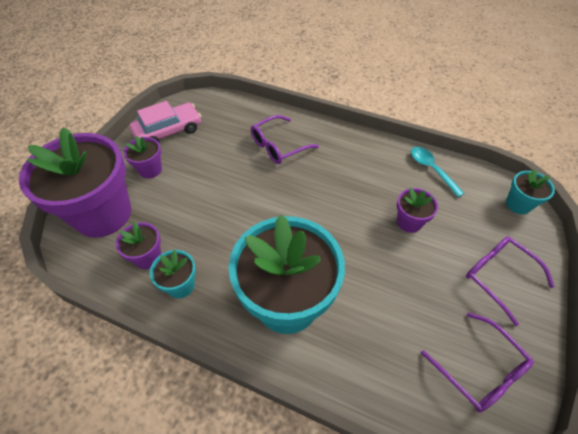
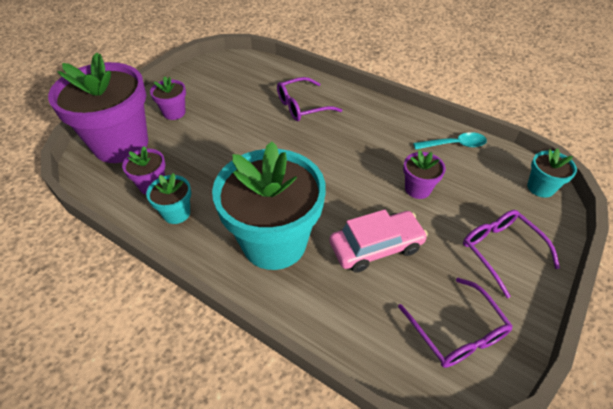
camera: 10 degrees right, 5 degrees down
(168, 131) = (199, 82): pink car -> pink car (376, 247)
(431, 169) = (454, 145): turquoise spoon -> turquoise spoon turned 105 degrees clockwise

